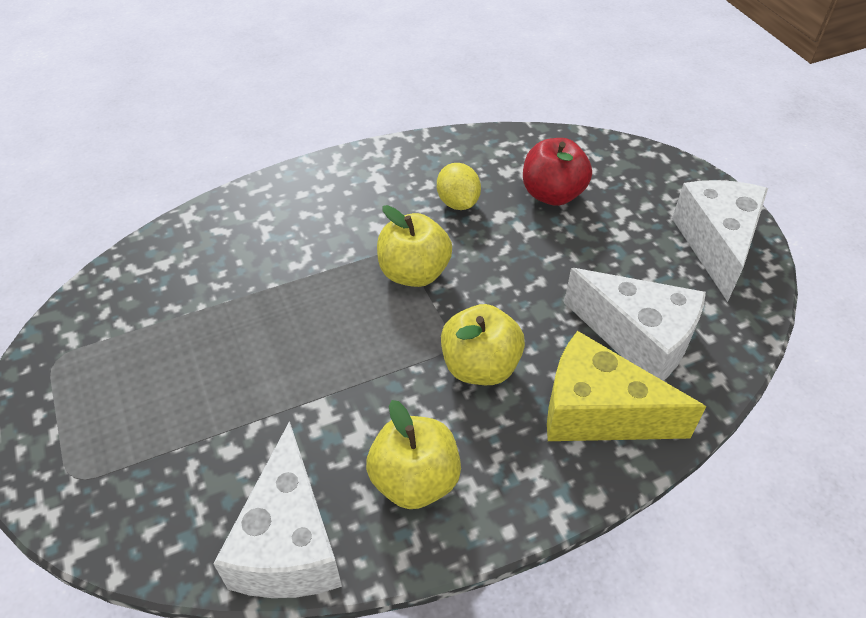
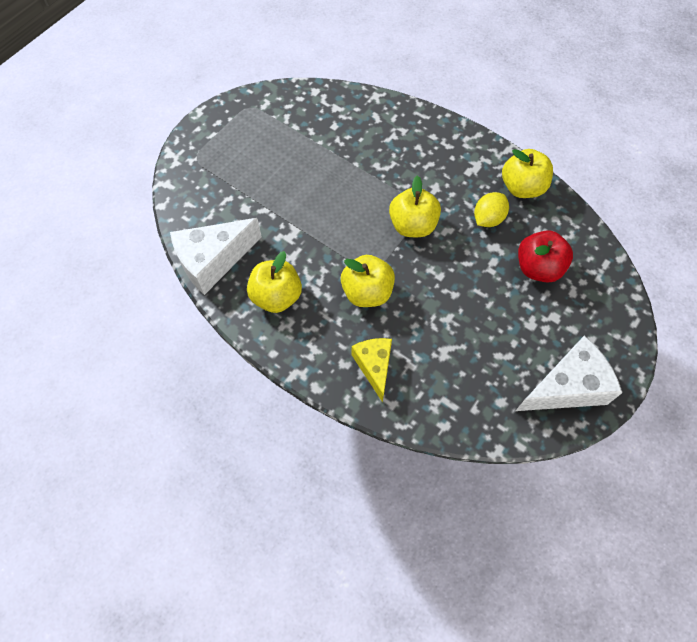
camera: 60 degrees right, 15 degrees up
(438, 156) = (522, 187): none -> yellow apple
(598, 412) = (374, 366): yellow cheese -> yellow cheese, size x0.64
(638, 339) = (444, 368): white cheese -> none

